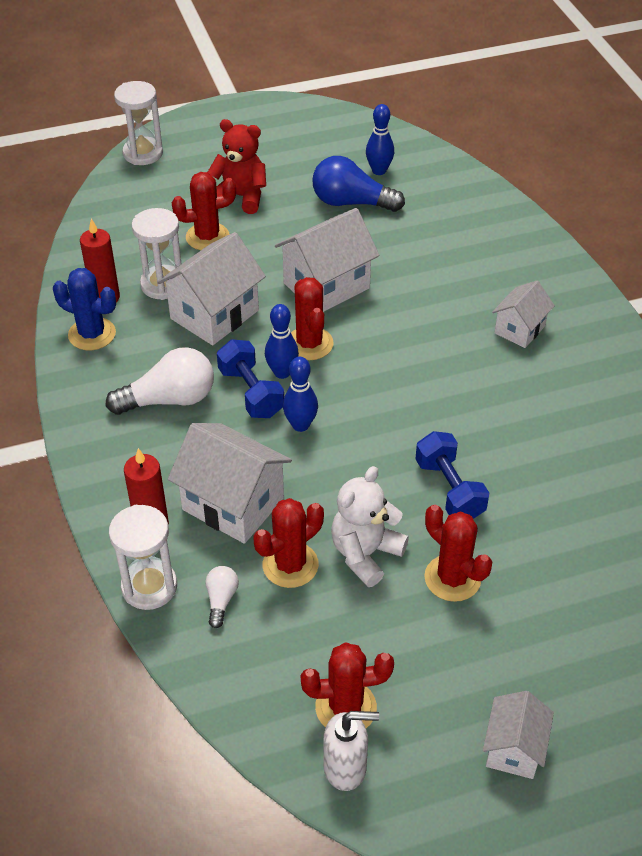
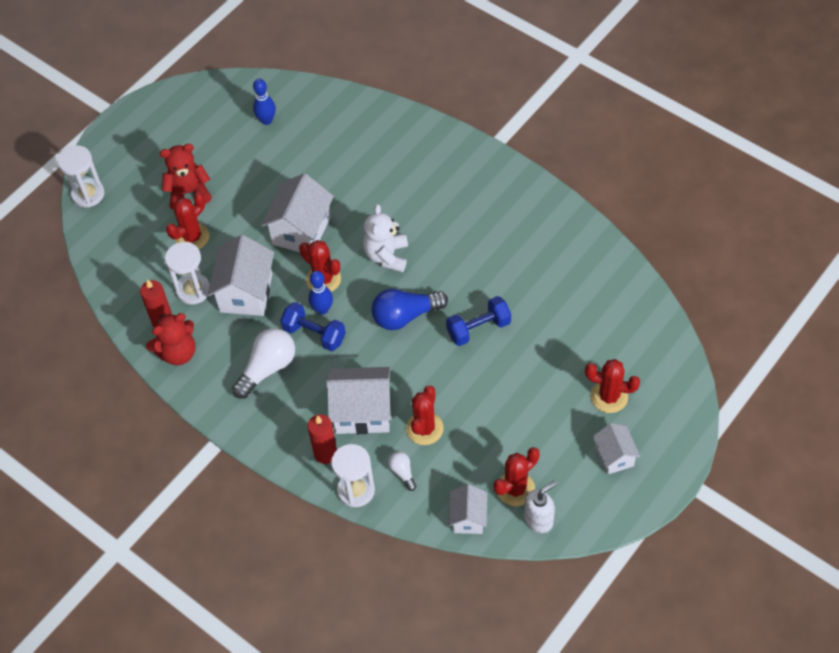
camera: 30 degrees left, 10 degrees up
(92, 334) = (178, 353): blue cactus -> red teddy bear
(300, 425) = (362, 338): blue bowling pin -> none
(351, 203) = (268, 157): blue light bulb -> blue light bulb (405, 316)
(365, 554) = (461, 396): white teddy bear -> white teddy bear (387, 256)
(449, 489) = (478, 329): blue dumbbell -> blue dumbbell turned 60 degrees counterclockwise
(452, 578) = (518, 382): red cactus -> red cactus (609, 397)
(519, 329) = (444, 196): white house -> white house (468, 518)

